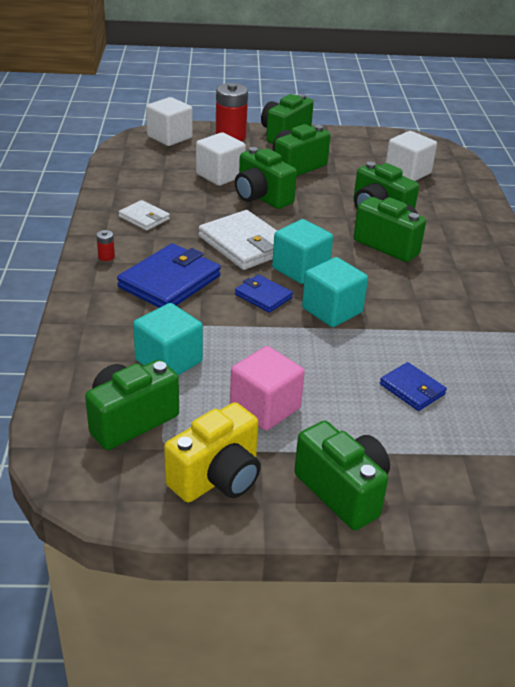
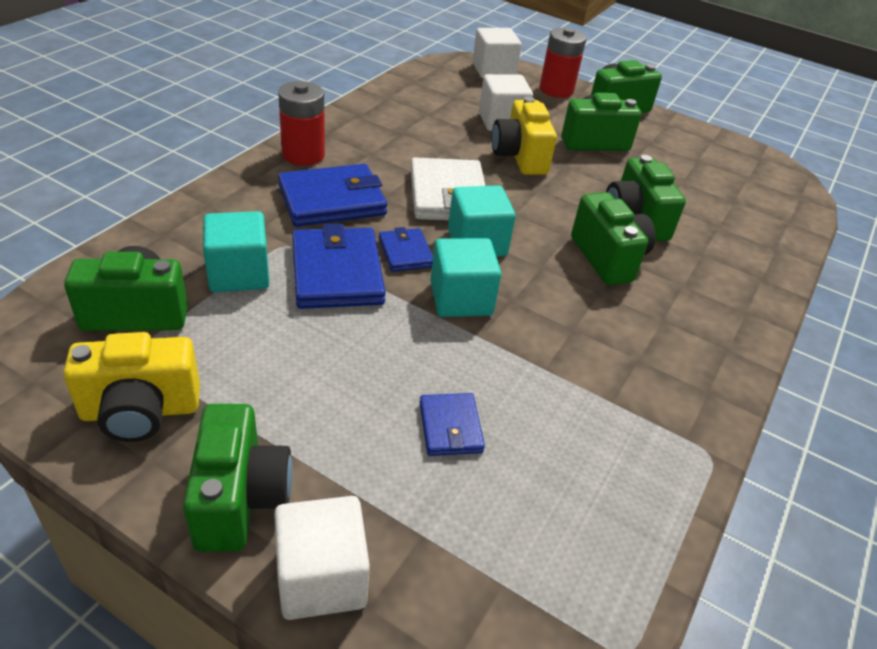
camera: 30 degrees right, 5 degrees up
(106, 256) = (303, 155): red battery -> red battery, size x2.38
(144, 218) = (380, 134): white wallet -> none
(234, 330) = (337, 273): none -> blue wallet
(261, 197) = (519, 157): green camera -> yellow camera
(265, 407) = (272, 365): pink cube -> none
(407, 172) = (719, 191): white cube -> white cube (322, 577)

